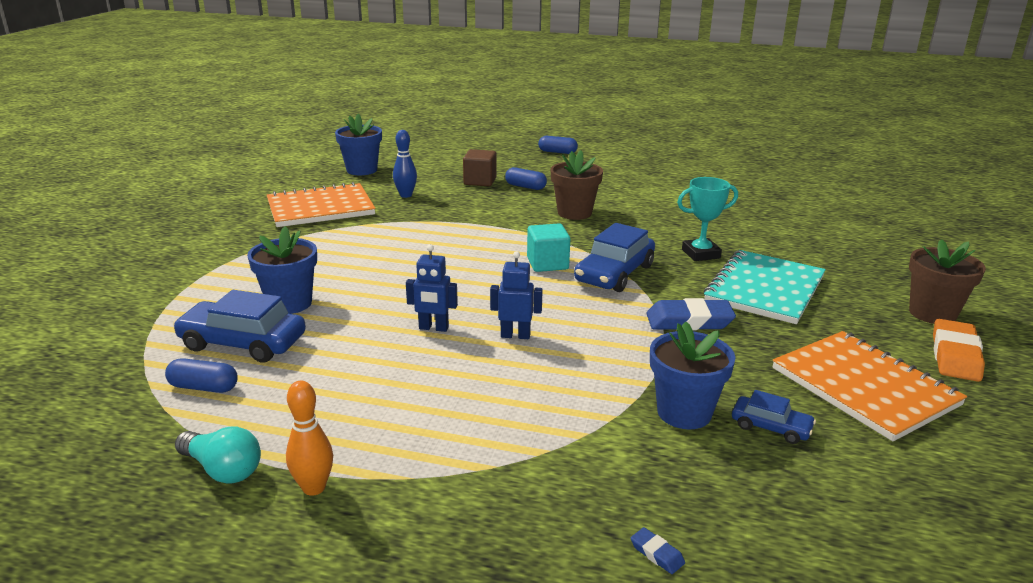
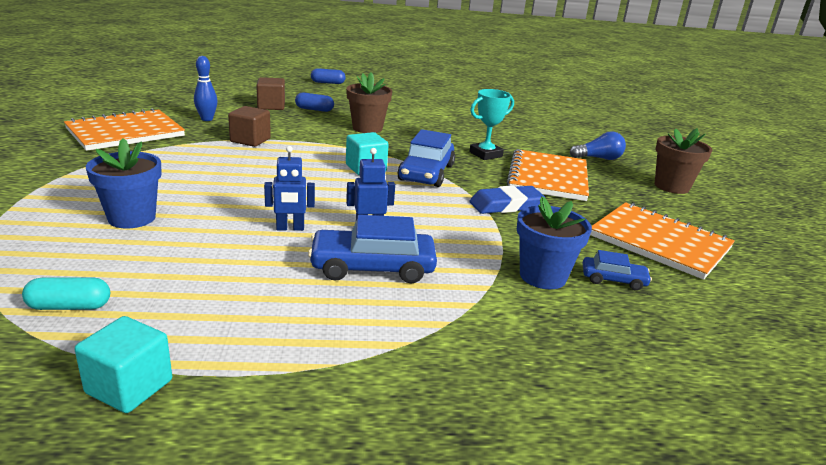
camera: 20 degrees left, 0 degrees up
(204, 387) = (69, 306): blue capsule -> turquoise capsule
(223, 470) = (129, 386): turquoise light bulb -> turquoise cube
(243, 343) = (96, 259): blue car -> blue car (372, 267)
(314, 488) = (241, 389): orange bowling pin -> none
(361, 170) = (152, 99): blue flower pot -> none
(439, 222) = (250, 140): none -> brown cube
(657, 554) = (588, 395): blue eraser -> none
(765, 289) = (548, 177): turquoise notebook -> orange notebook
(850, 267) = (598, 158): none -> blue light bulb
(955, 356) = (704, 214): orange eraser -> none

